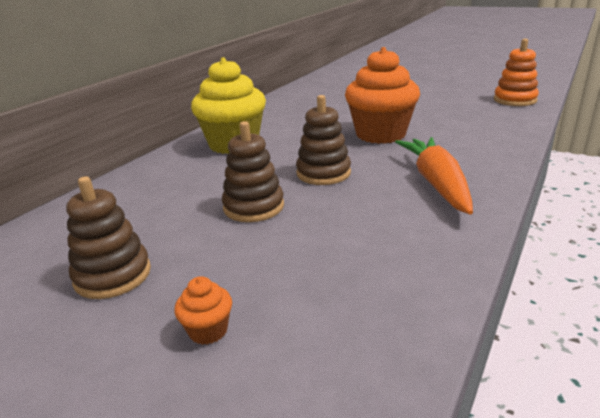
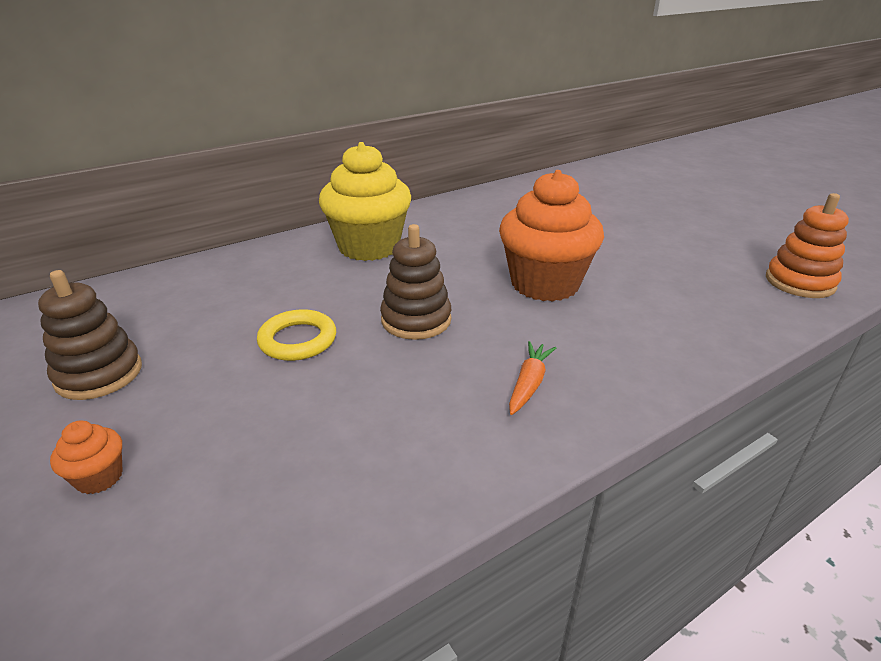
camera: 25 degrees right, 5 degrees up
(253, 207) = (298, 340): brown stacking toy -> yellow ring
(436, 183) = (529, 384): orange carrot -> orange carrot, size x0.50

